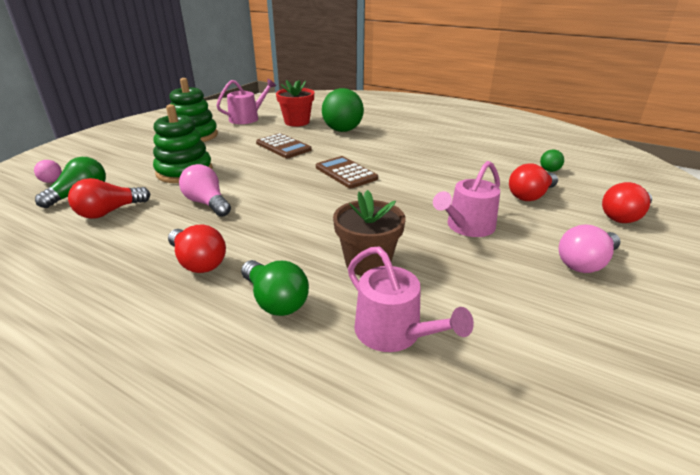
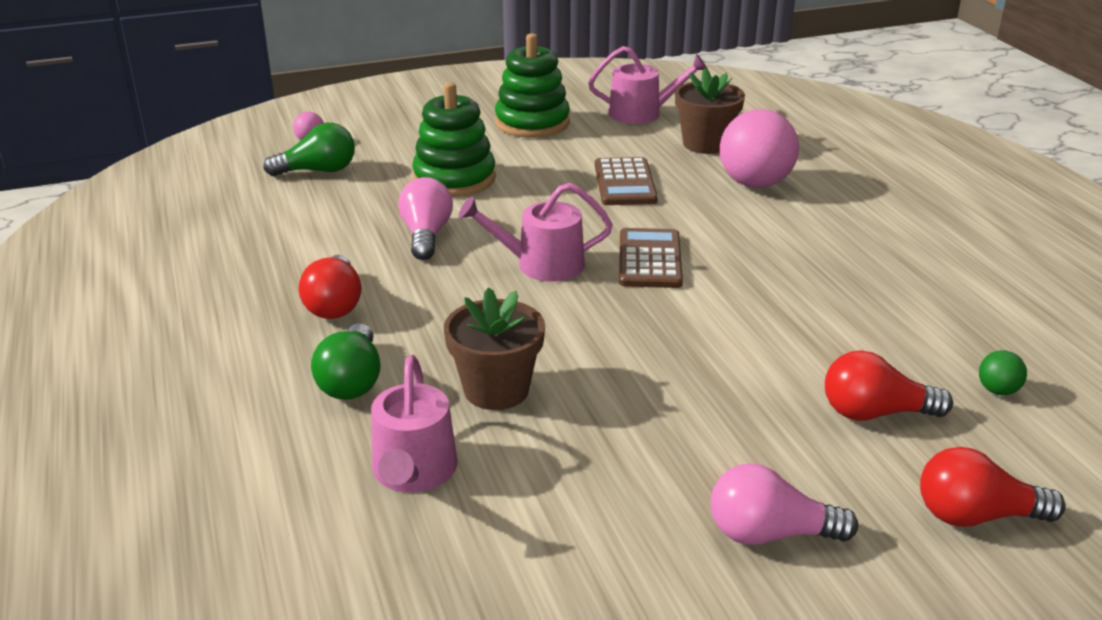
camera: 40 degrees right, 0 degrees up
(109, 212) = (321, 205): red light bulb -> none
(297, 122) = (705, 144): red flower pot -> brown flower pot
(342, 130) = (755, 184): green ball -> pink ball
(467, 227) = (690, 409): pink watering can -> pink watering can (541, 264)

